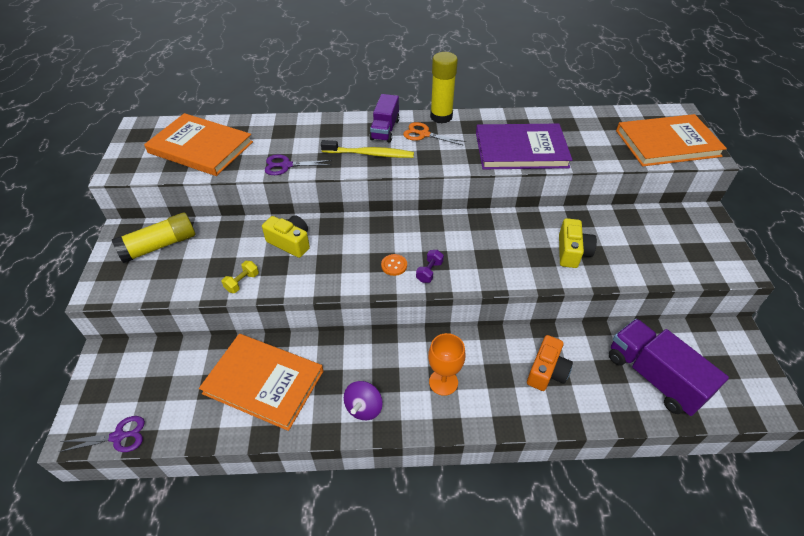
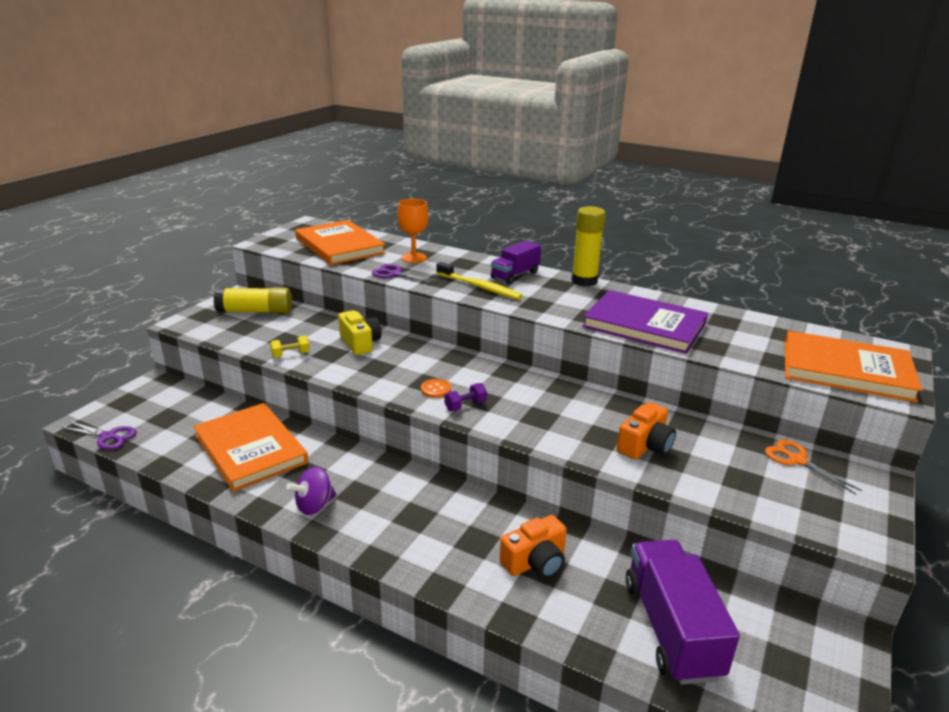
camera: 30 degrees right, 20 degrees down
(424, 134) = (550, 288): orange scissors -> orange scissors (797, 460)
(443, 382) = (411, 520): orange goblet -> orange goblet (413, 258)
(572, 252) = (645, 445): yellow camera -> orange camera

